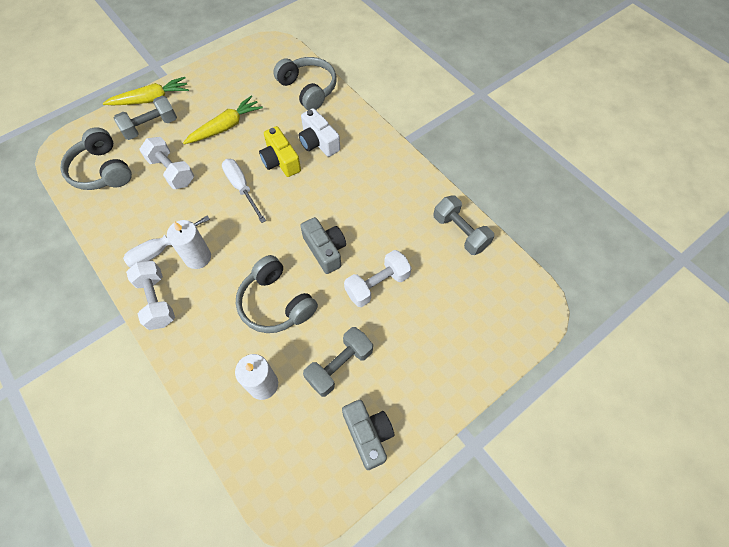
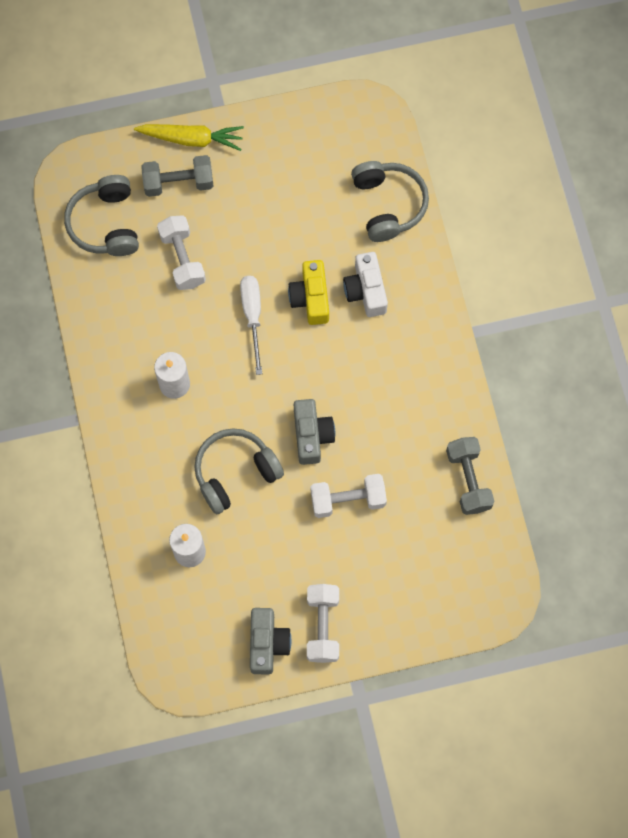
camera: 25 degrees right, 10 degrees up
(156, 301) = (117, 416): white dumbbell -> white dumbbell (322, 626)
(160, 250) = (139, 357): white screwdriver -> none
(226, 127) = (266, 220): yellow carrot -> none
(276, 303) = (235, 473): grey headphones -> grey headphones turned 75 degrees clockwise
(339, 366) = (270, 567): grey dumbbell -> none

